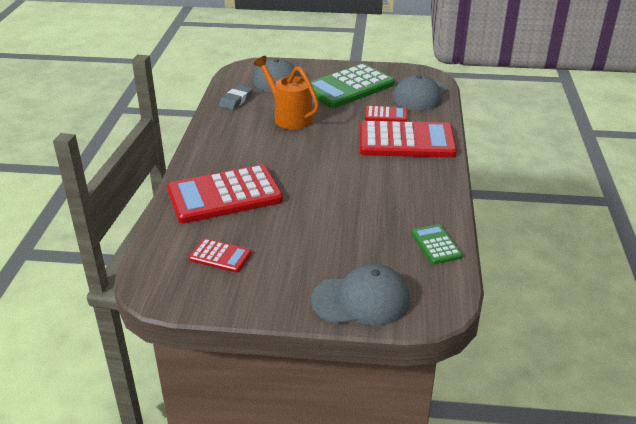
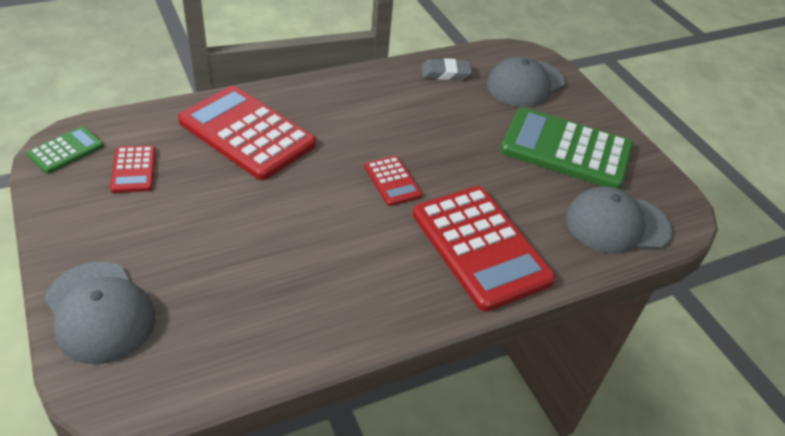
camera: 55 degrees right, 10 degrees up
(289, 117) = (446, 124): orange watering can -> none
(386, 115) = (529, 206): red calculator -> red calculator (392, 181)
(436, 245) = (249, 352): green calculator -> green calculator (66, 150)

